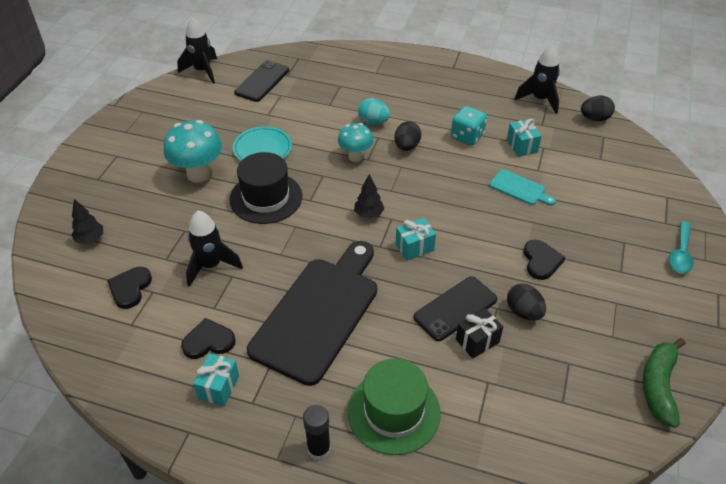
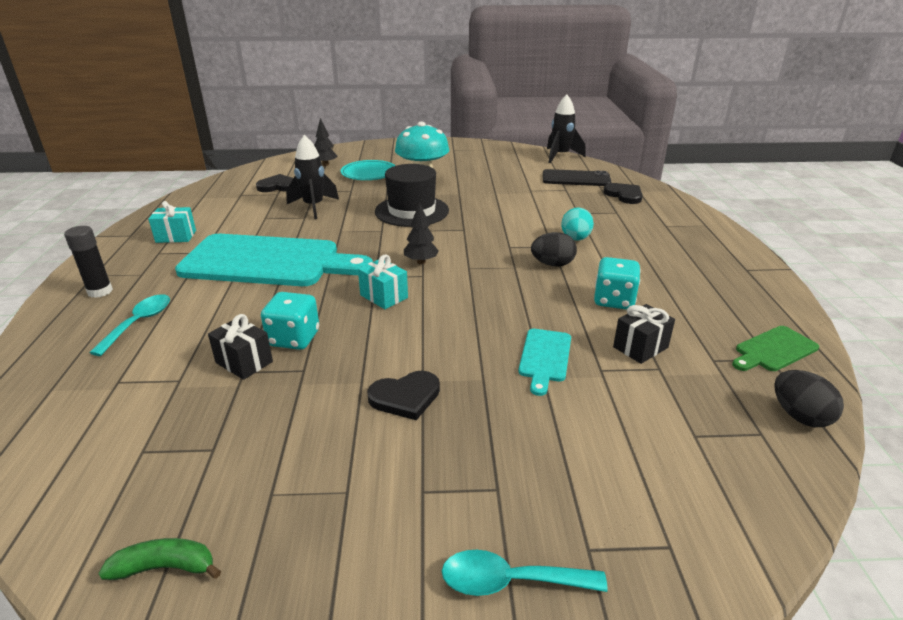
camera: 70 degrees right, 15 degrees down
(208, 341) = (226, 223): black heart -> black heart (624, 195)
(262, 148) = (478, 197): turquoise plate -> turquoise plate (369, 173)
(318, 314) = (267, 262): black cutting board -> turquoise cutting board
(355, 156) = (507, 239): turquoise mushroom -> none
(393, 412) = (139, 323): green hat -> turquoise spoon
(455, 308) = (294, 339): black phone -> turquoise dice
(521, 146) = (640, 347): turquoise gift -> black gift
(523, 312) = (301, 393): black egg -> none
(540, 99) = (774, 350): black rocket -> green cutting board
(659, 386) = (165, 567): green banana -> green banana, size x0.61

